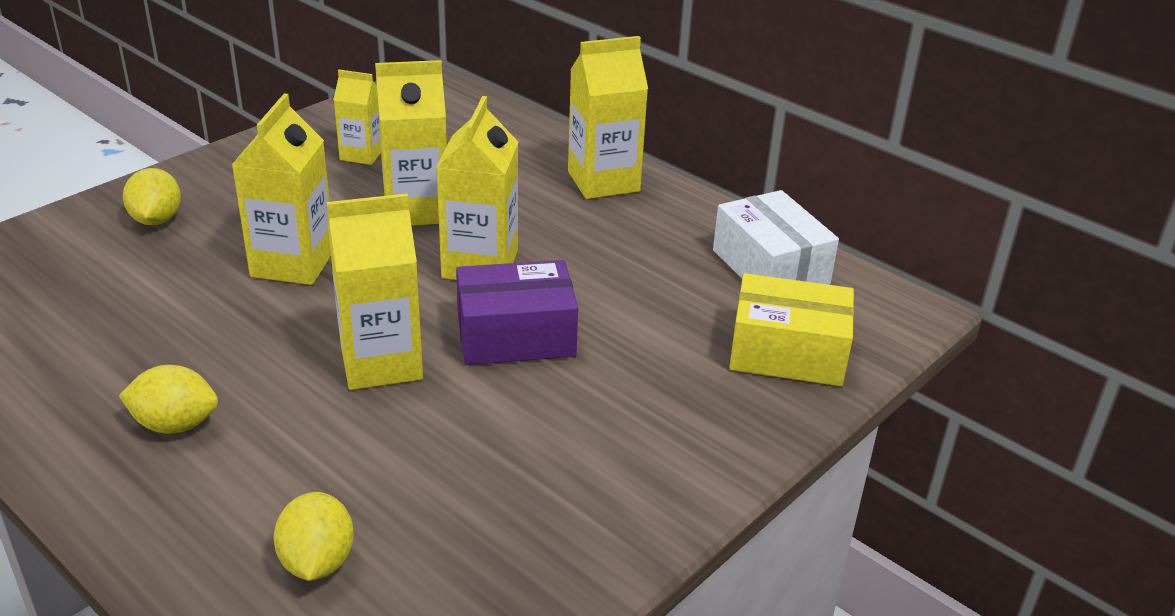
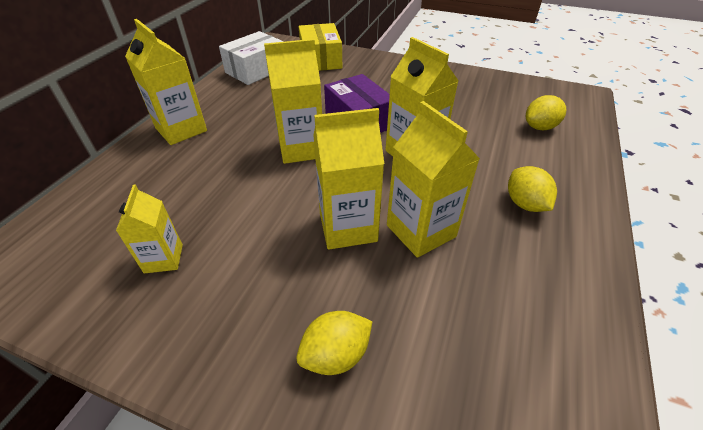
camera: 110 degrees left, 10 degrees up
(416, 209) = (247, 194): yellow carton -> yellow carton (421, 231)

